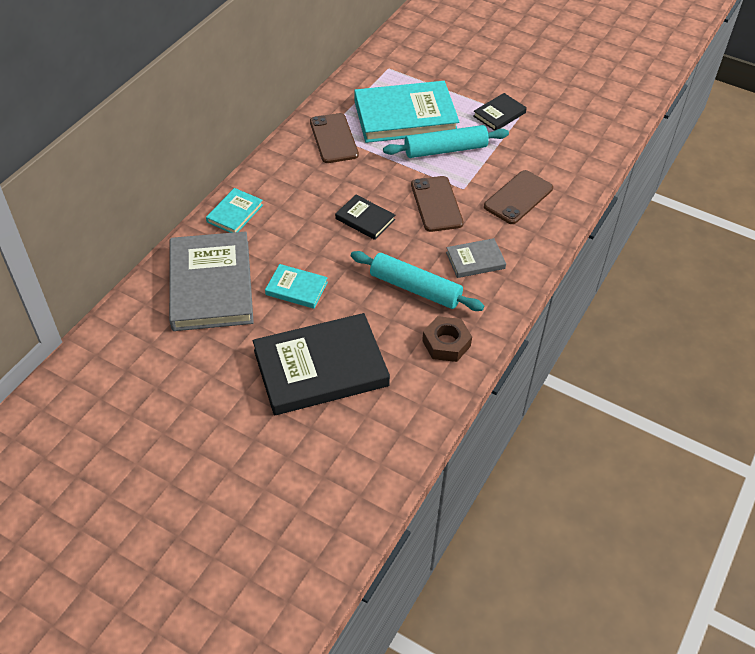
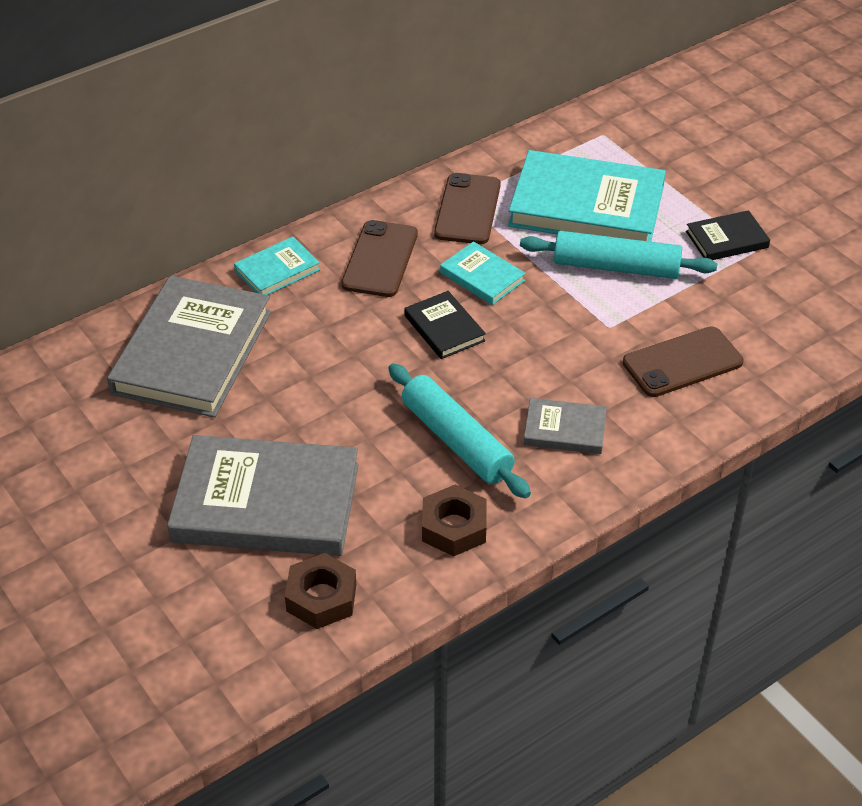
camera: 25 degrees right, 5 degrees down
(296, 288) = (297, 390): turquoise book -> turquoise book (482, 277)
(320, 368) = (266, 502): black book -> grey book
(392, 416) = (321, 598): none -> brown nut
(436, 204) = (557, 337): brown phone -> brown phone (380, 259)

